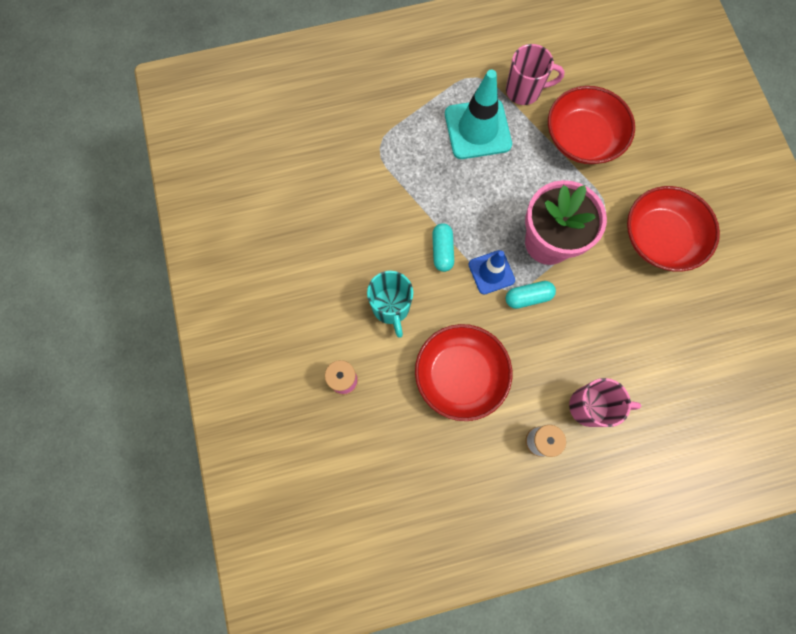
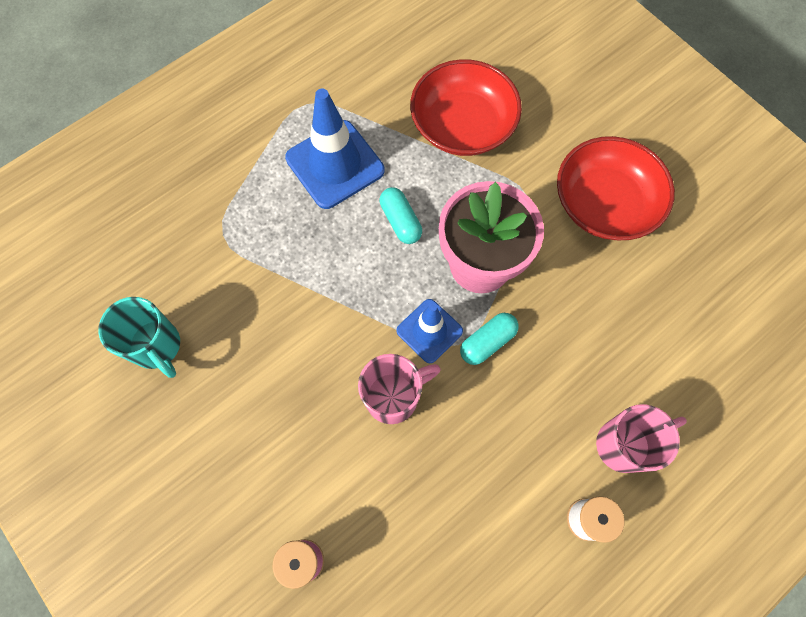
camera: 25 degrees left, 5 degrees down
(391, 307) = (324, 433): turquoise mug -> turquoise mug (157, 346)
(442, 251) = (357, 330): turquoise capsule -> turquoise capsule (400, 221)
(460, 375) = (450, 481): red bowl -> none
(477, 129) = (335, 164): turquoise traffic cone -> blue traffic cone
(524, 91) = (370, 98): pink mug -> pink mug (393, 397)

